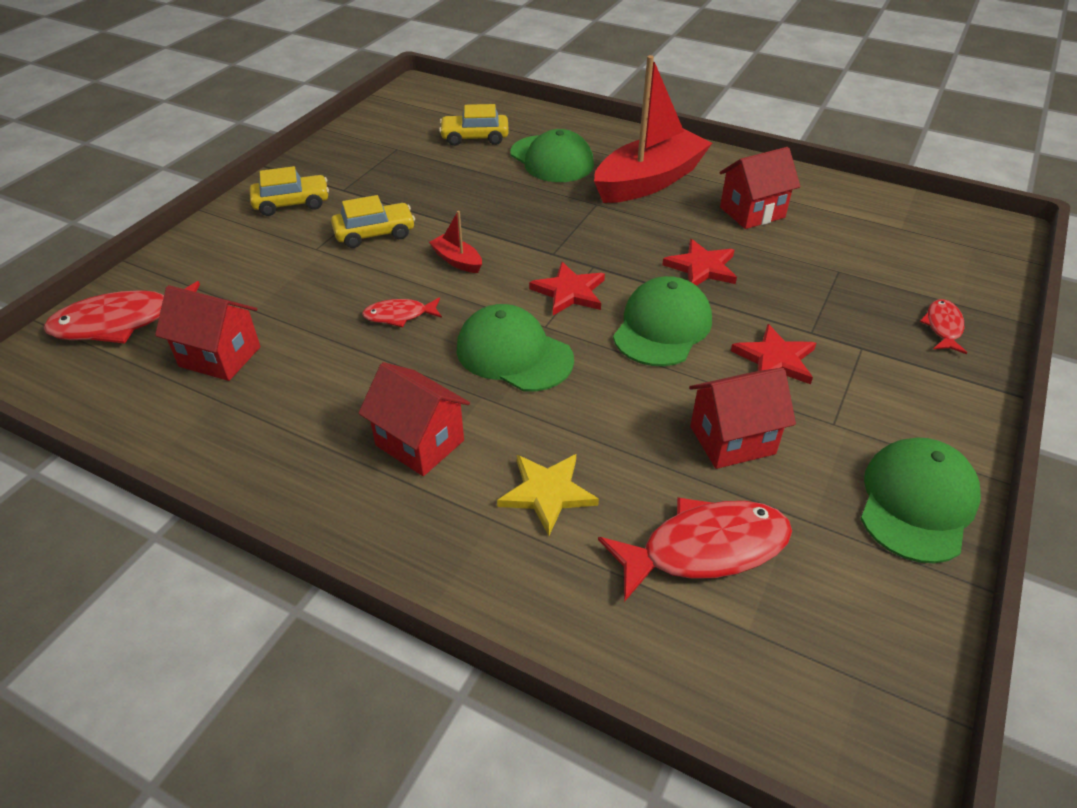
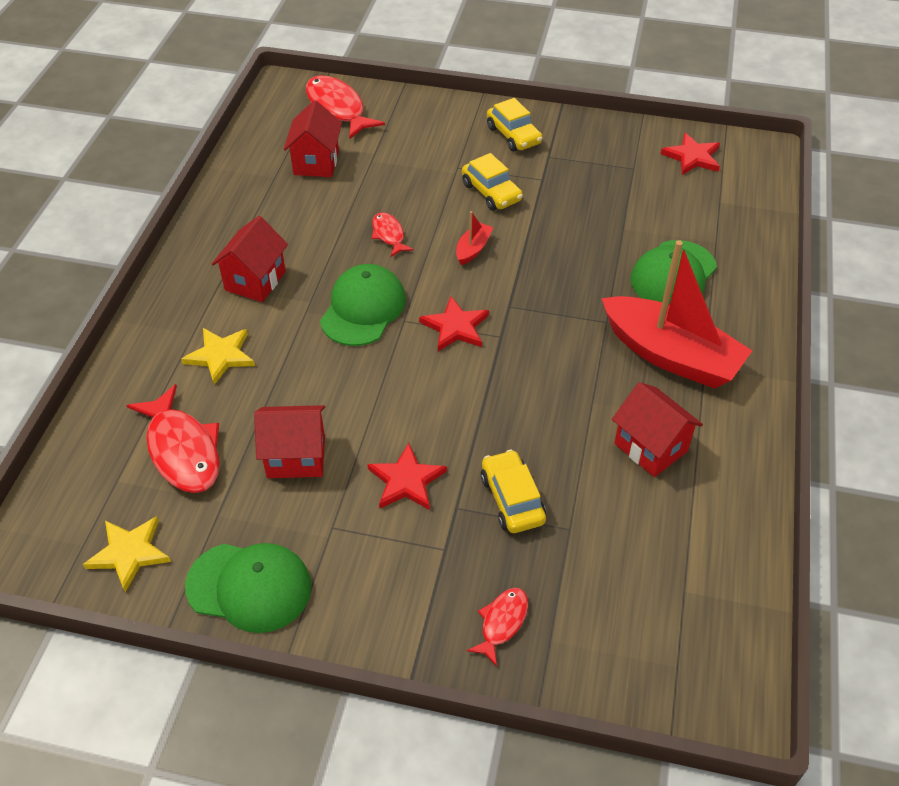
camera: 75 degrees right, 5 degrees up
(475, 137) = (684, 212): yellow car -> yellow car (512, 499)
(662, 327) = (427, 396): green cap -> none
(702, 267) = (529, 414): red star -> red star (692, 157)
(732, 440) = (296, 457): red house -> red house turned 60 degrees counterclockwise
(873, 621) = (129, 553): none -> yellow star
(943, 327) = (502, 622): red fish -> red fish turned 60 degrees counterclockwise

